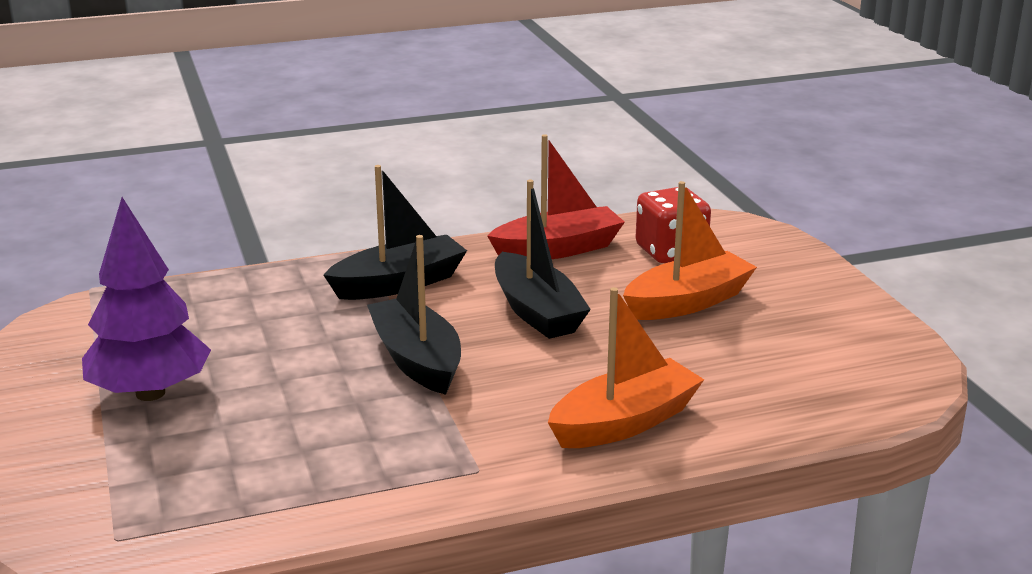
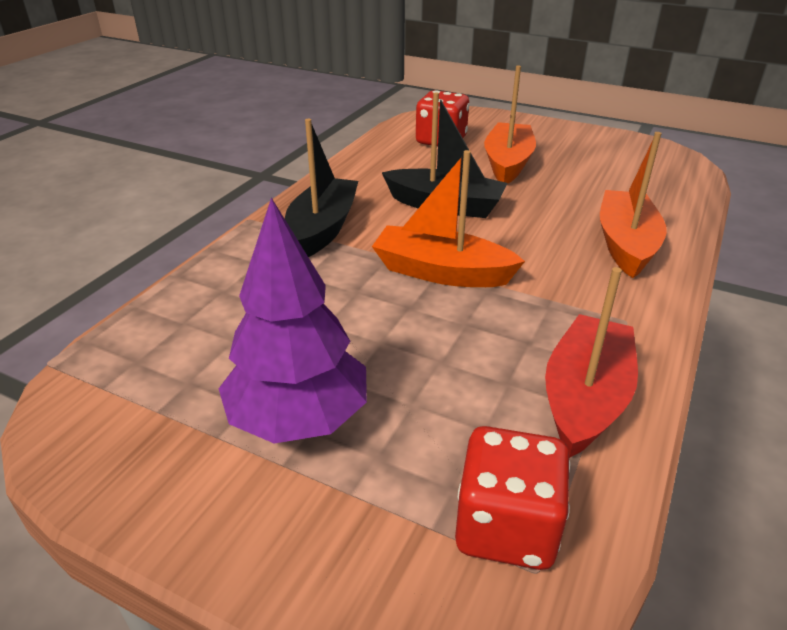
camera: 45 degrees left, 10 degrees up
(142, 511) = (506, 527): none -> red dice
(417, 360) = (441, 272): black boat -> orange boat
(558, 249) = (378, 164): red boat -> red boat (585, 398)

